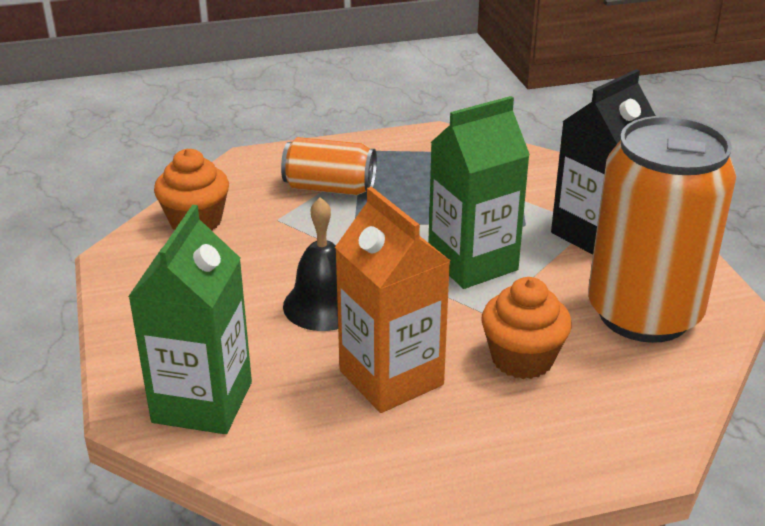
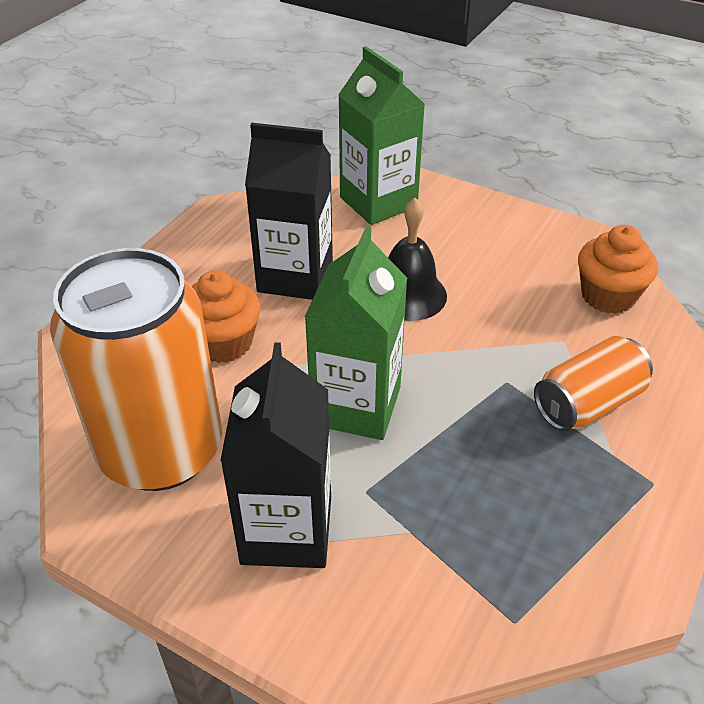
camera: 135 degrees right, 10 degrees up
(391, 378) = (295, 276): orange carton -> black carton

